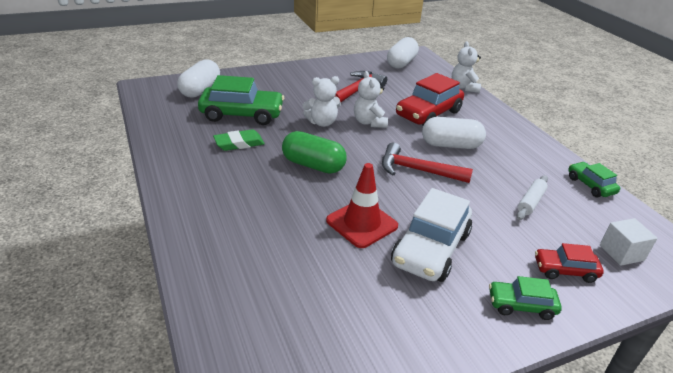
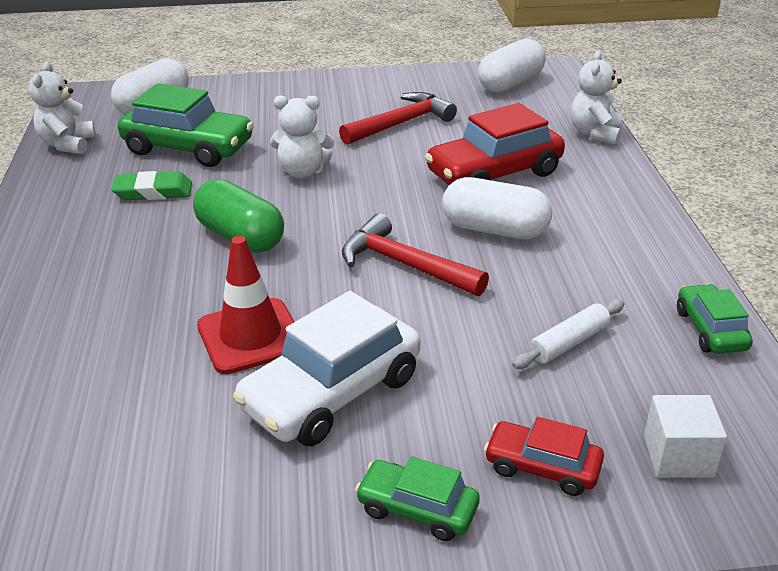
camera: 20 degrees right, 0 degrees up
(369, 122) = (380, 178): white teddy bear -> white teddy bear (67, 144)

